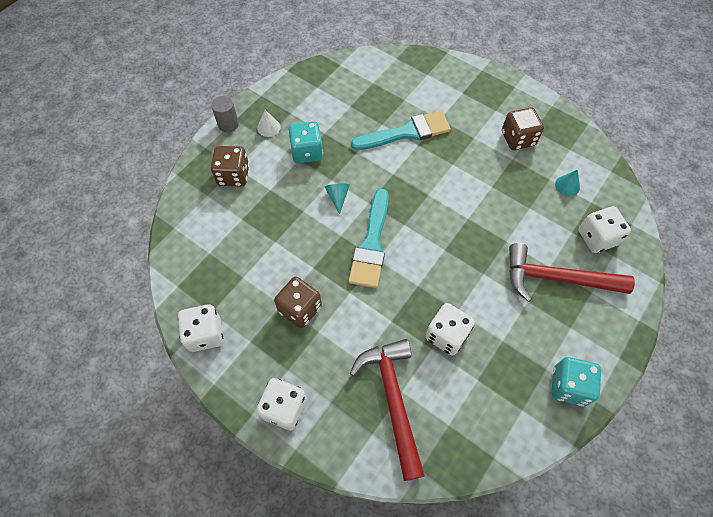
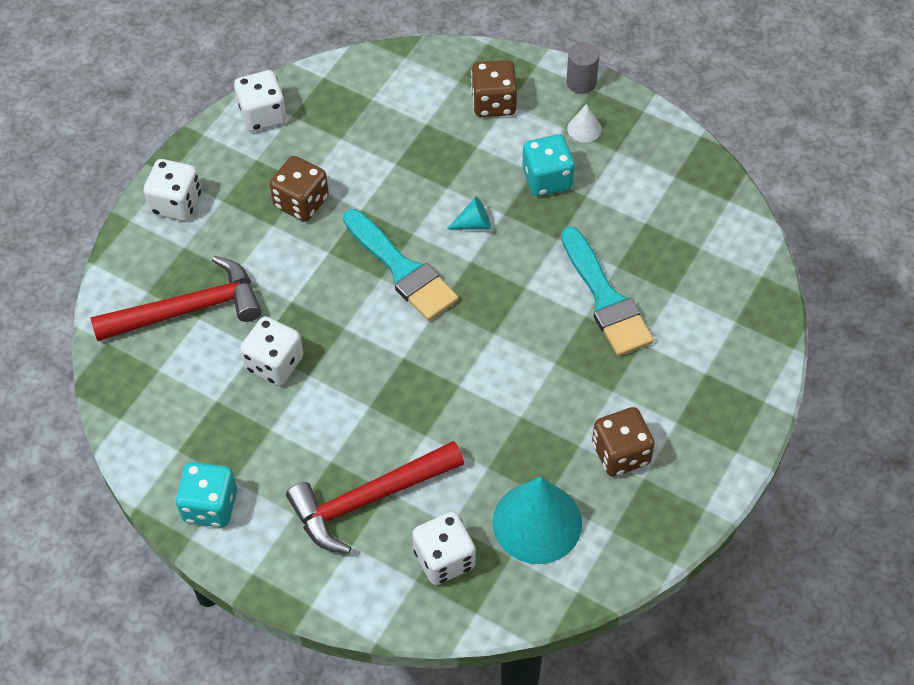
camera: 85 degrees right, 5 degrees down
(371, 244) = (402, 270): turquoise brush -> turquoise brush turned 135 degrees counterclockwise
(557, 278) = (369, 499): red hammer -> red hammer turned 120 degrees counterclockwise
(567, 186) = (537, 522): turquoise cone -> turquoise cone, size x2.24

